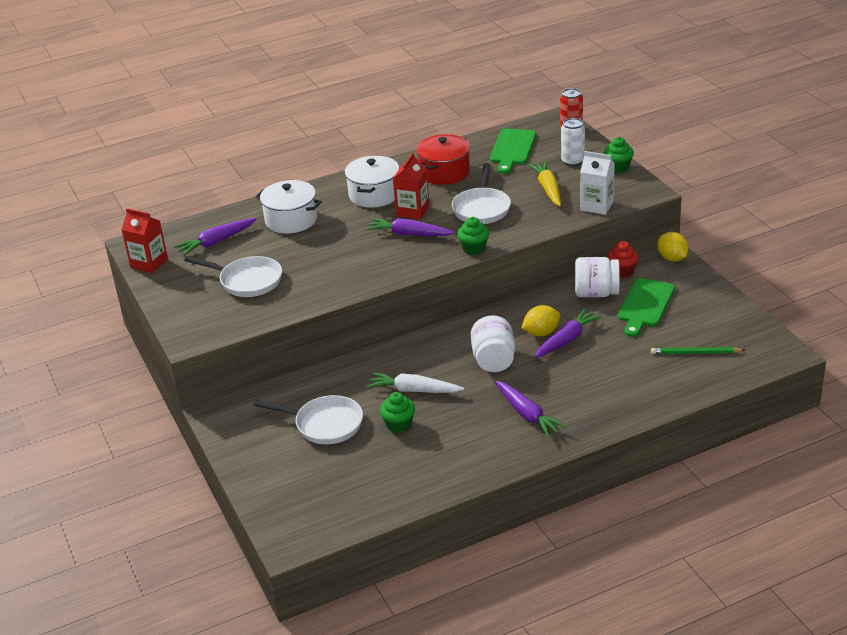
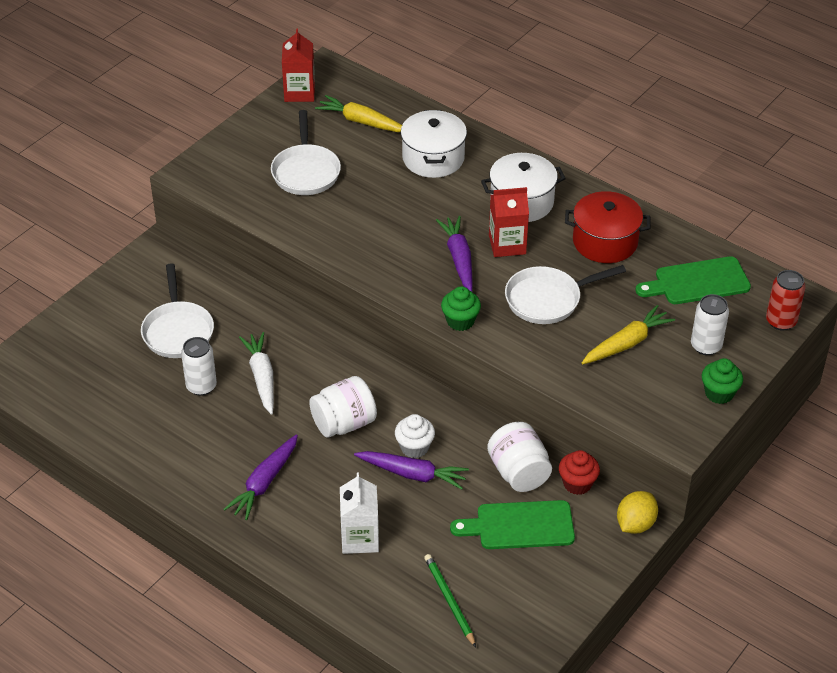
camera: 60 degrees right, 10 degrees up
(216, 242) = (361, 122): purple carrot -> yellow carrot
(399, 425) = (201, 386): green cupcake -> white can
(541, 333) = (414, 447): yellow lemon -> white cupcake
(597, 206) = (616, 399): white carton -> white carton (360, 538)

